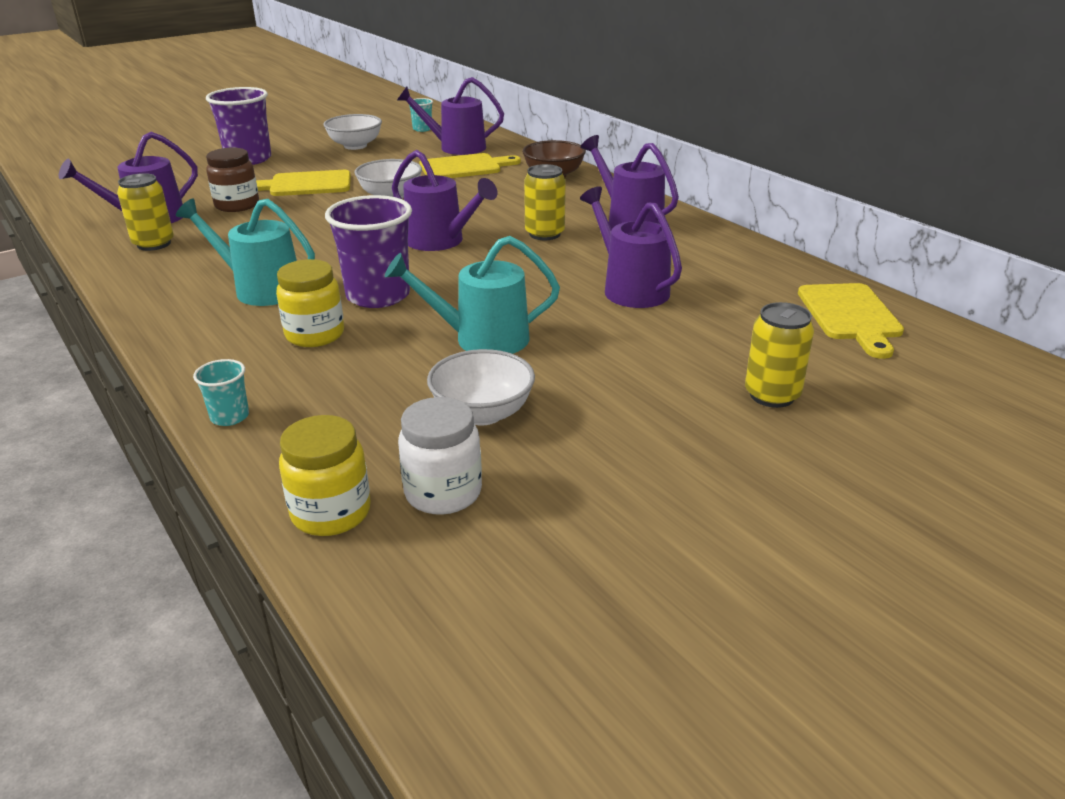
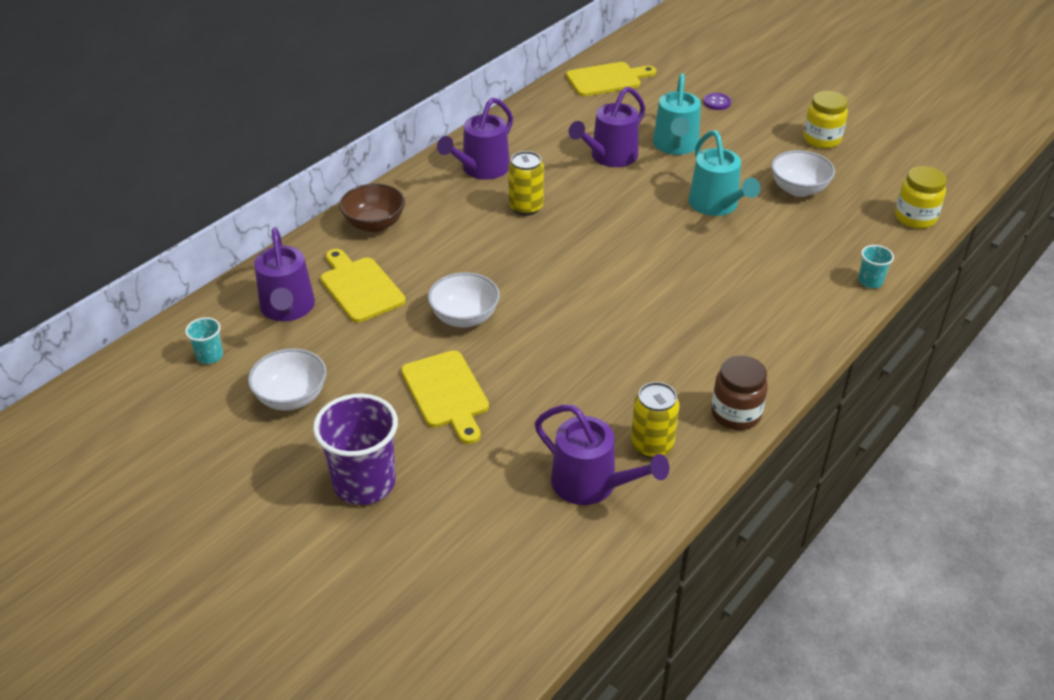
camera: 105 degrees left, 10 degrees up
(237, 205) = (527, 426): brown jar -> brown jar (735, 414)
(261, 289) = (704, 332): turquoise watering can -> turquoise watering can (675, 146)
(315, 335) = (755, 279): yellow jar -> yellow jar (821, 139)
(378, 296) = (681, 266): purple cup -> none
(440, 241) = (564, 259): purple watering can -> none
(443, 493) = (873, 188): white jar -> none
(772, 395) = (717, 102): yellow can -> purple button

